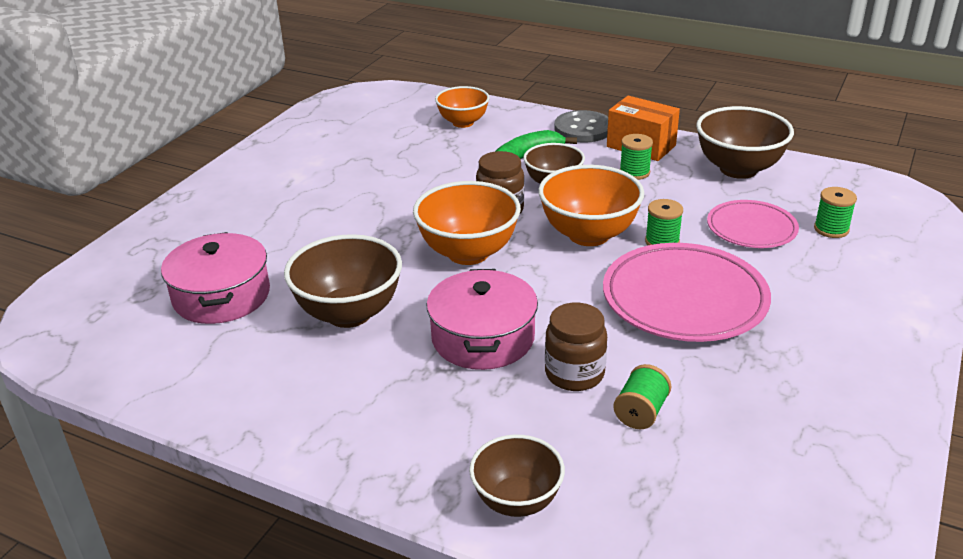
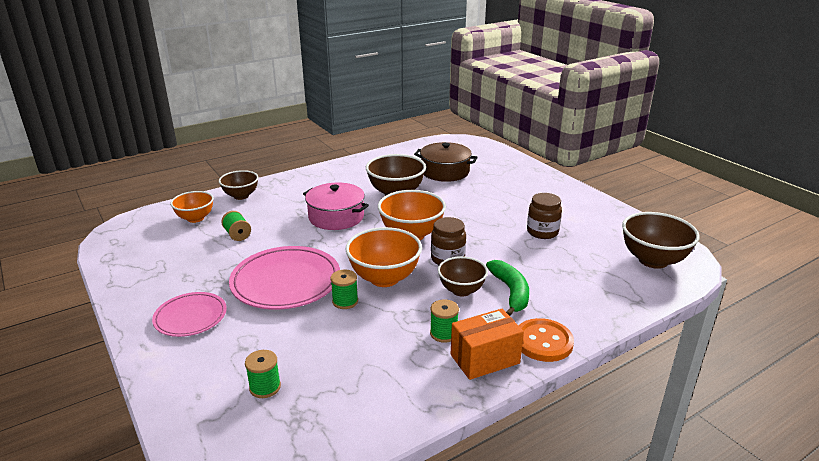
camera: 120 degrees right, 5 degrees down
(222, 296) = (445, 172): pink pot -> brown pot
(463, 122) = (599, 287): orange bowl -> orange bowl (195, 218)
(574, 374) = (281, 229): brown jar -> brown jar (542, 232)
(583, 129) = (543, 342): grey button -> orange button
(738, 169) = (395, 393): brown bowl -> brown bowl (653, 260)
(751, 229) = (313, 347): pink plate -> pink plate (190, 317)

